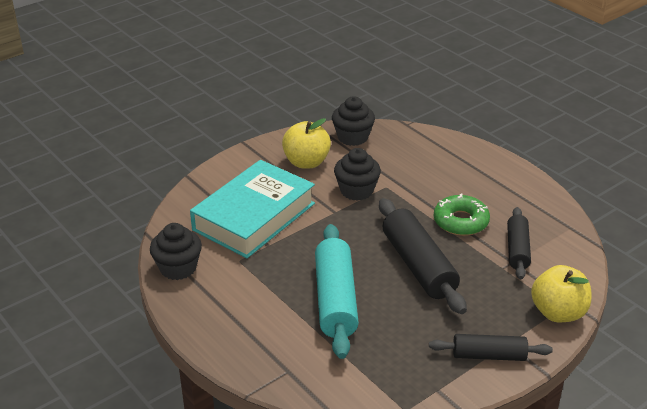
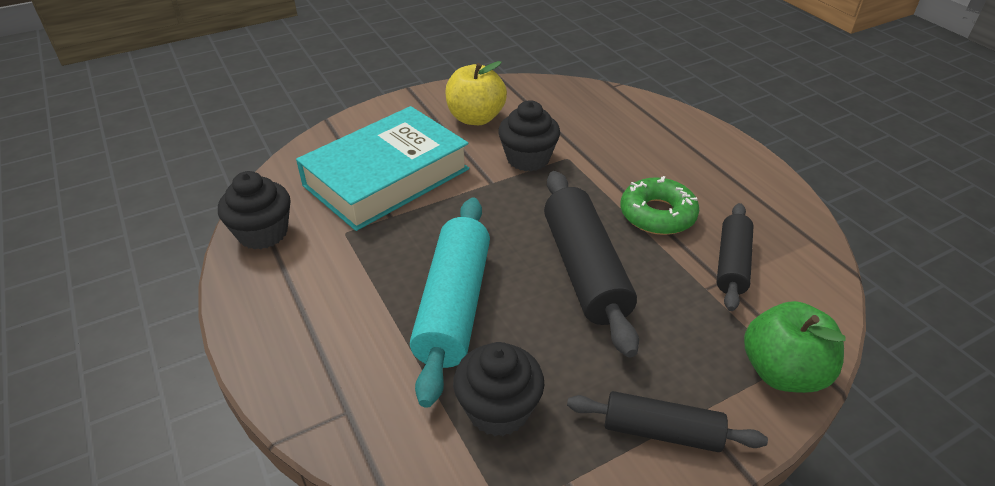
camera: 10 degrees right, 5 degrees up
(352, 137) = (542, 94): black cupcake -> black cupcake (498, 409)
(558, 312) = (782, 372): yellow apple -> green apple

